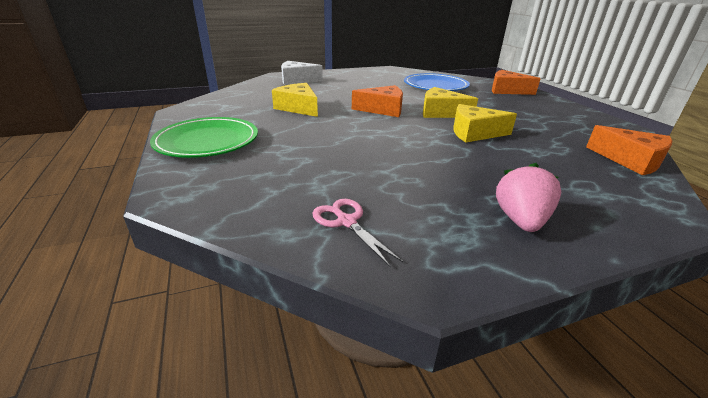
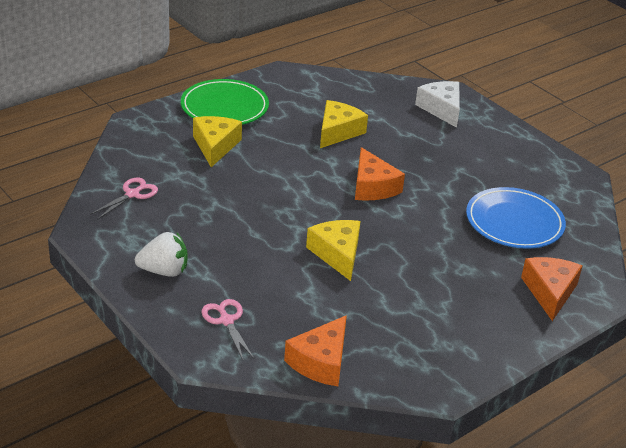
camera: 70 degrees right, 5 degrees up
(441, 113) = (392, 229): yellow cheese -> yellow cheese (215, 146)
(520, 220) = (164, 271): pink strawberry -> white strawberry
(598, 194) = (226, 321): none -> pink scissors

